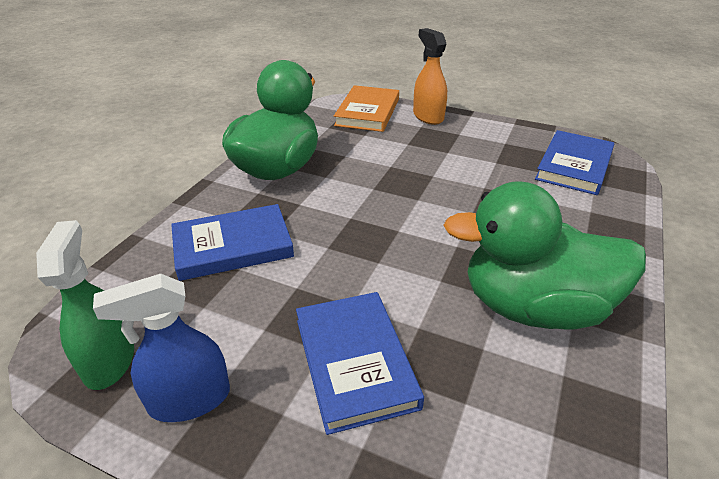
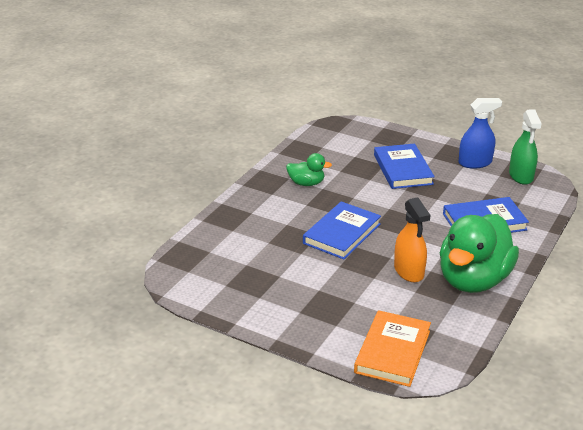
camera: 175 degrees left, 5 degrees down
(428, 116) = (325, 340): orange spray bottle -> orange spray bottle (409, 271)
(533, 307) = (306, 183): green duck -> green duck, size x0.46
(574, 166) = (214, 268): blue book -> blue book (342, 234)

